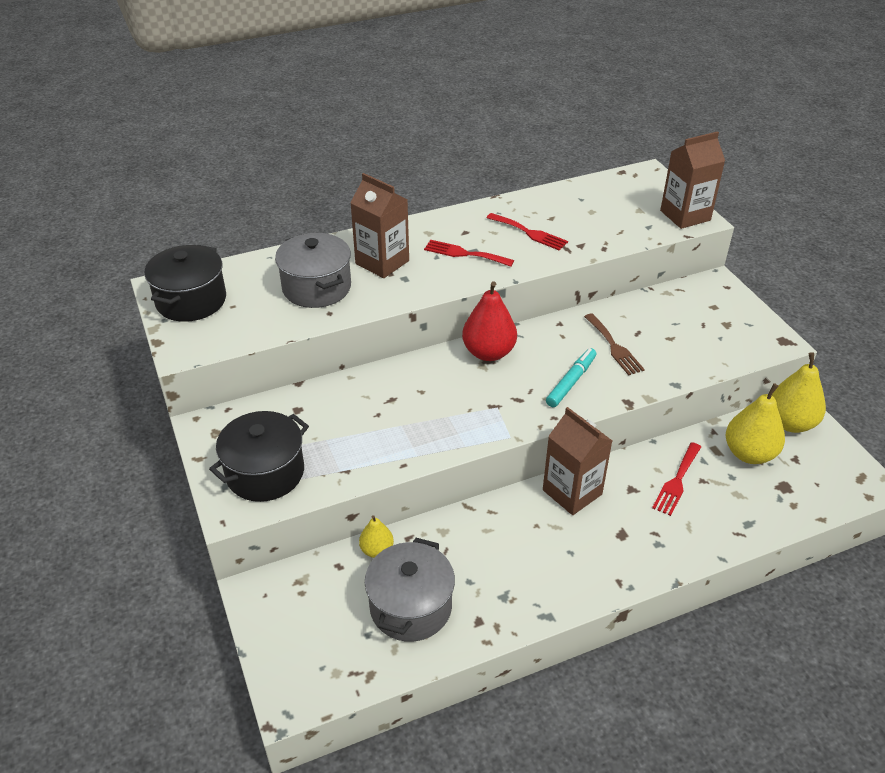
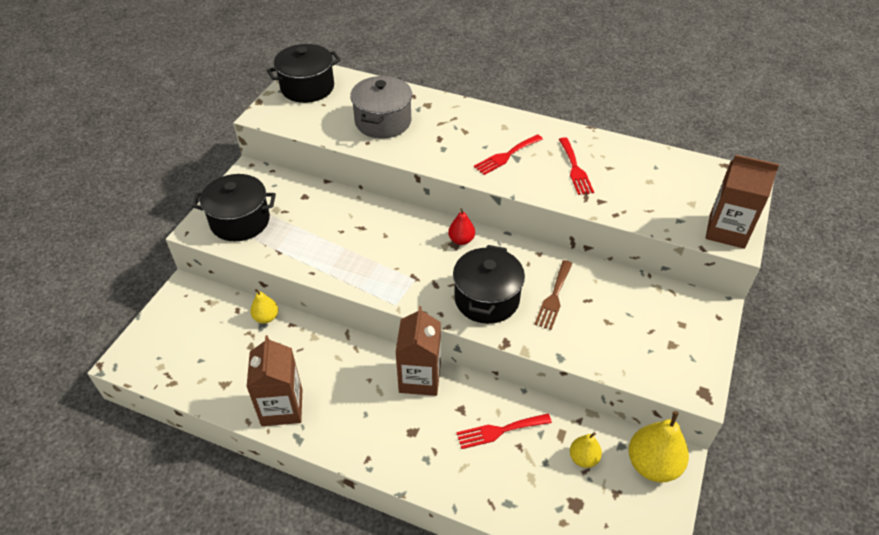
camera: 45 degrees right, 5 degrees up
(382, 262) = (445, 129): brown carton -> brown carton (282, 407)
(410, 607) = (239, 365): grey pot -> none
(464, 254) = (506, 156): red fork -> red fork turned 105 degrees counterclockwise
(488, 352) = (461, 240): red pear -> red pear, size x0.56
(571, 382) = (486, 299): turquoise marker -> black pot
(749, 453) = (583, 458): yellow pear -> yellow pear, size x0.56

